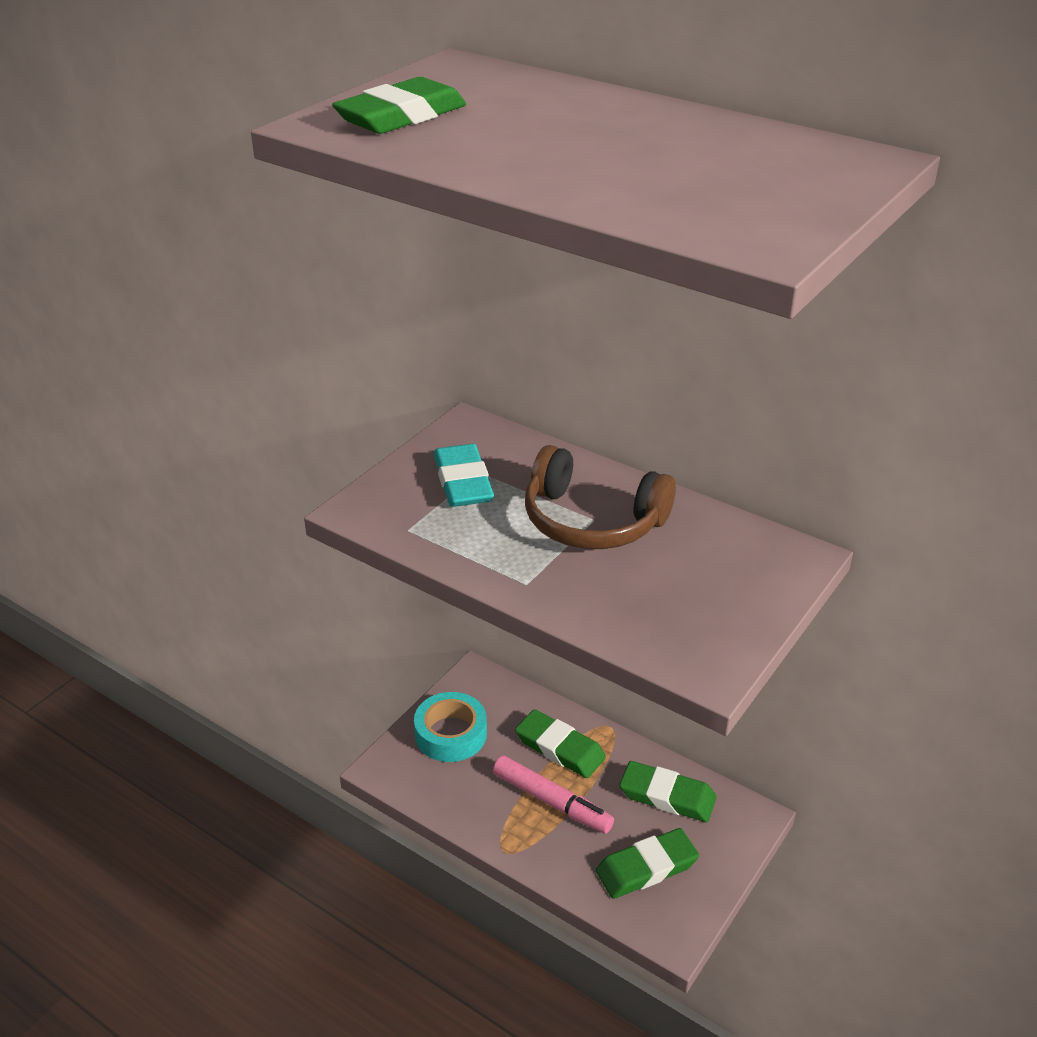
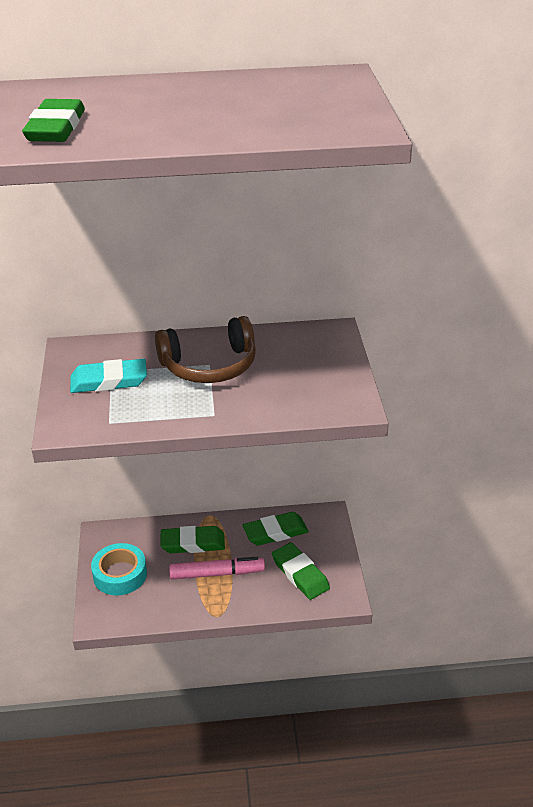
camera: 40 degrees left, 0 degrees up
(463, 482) = (109, 381): turquoise eraser -> turquoise eraser turned 45 degrees counterclockwise
(646, 868) = (300, 574): green eraser -> green eraser turned 60 degrees counterclockwise

